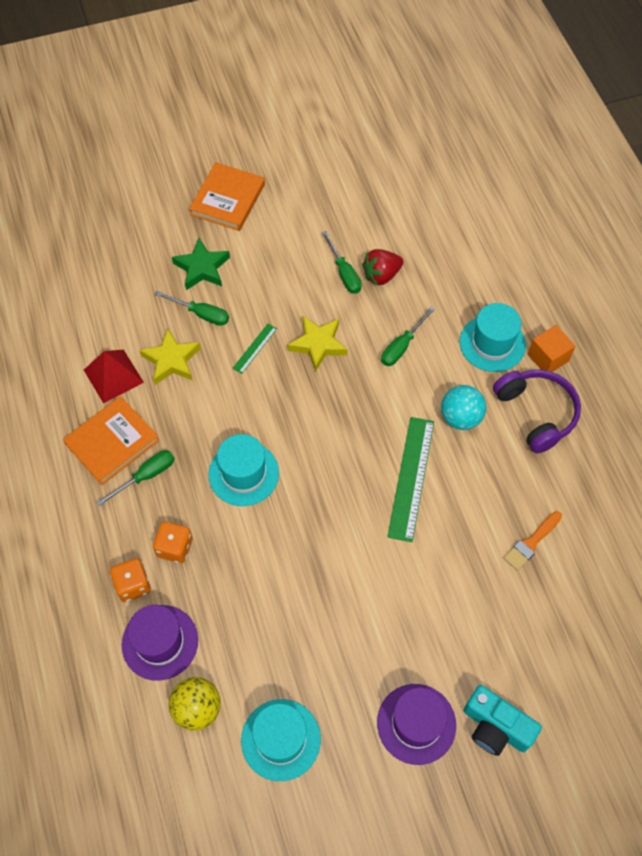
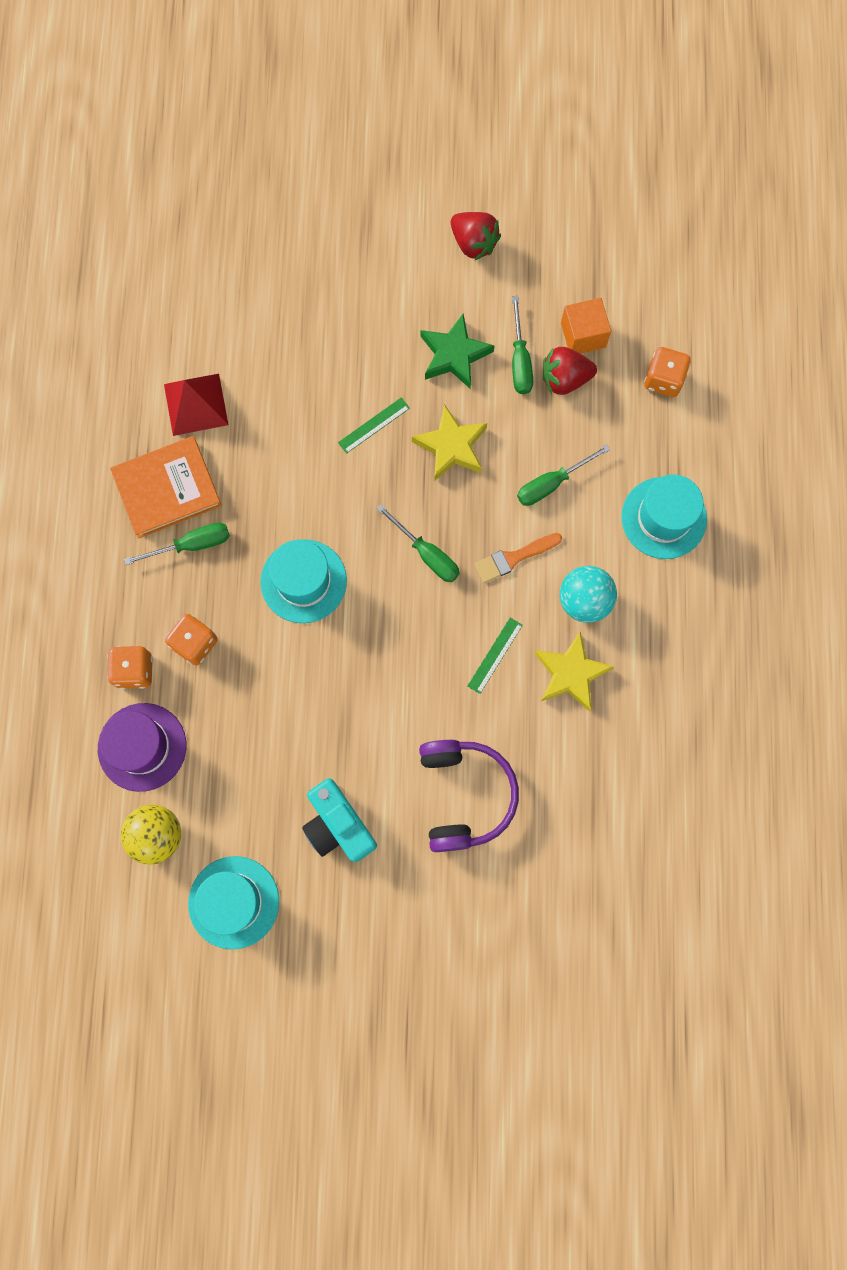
camera: 20 degrees right, 15 degrees up
(171, 360) = (270, 407): yellow star -> yellow star (571, 673)
(201, 314) = (326, 357): green screwdriver -> green screwdriver (427, 554)
(202, 268) = (348, 295): green star -> green star (454, 355)
(228, 199) = (414, 208): orange book -> none
(279, 209) = (473, 243): none -> red strawberry
(411, 478) = (495, 655): green ruler -> green ruler, size x0.50
(416, 723) = (386, 940): purple hat -> none
(451, 254) = (663, 380): none -> orange dice
(495, 727) = (471, 976): turquoise camera -> turquoise camera (338, 825)
(531, 543) = (601, 783): orange brush -> orange brush (513, 558)
(536, 413) = (678, 627): purple headphones -> purple headphones (465, 795)
(548, 358) = (724, 560): orange cube -> orange cube (583, 335)

